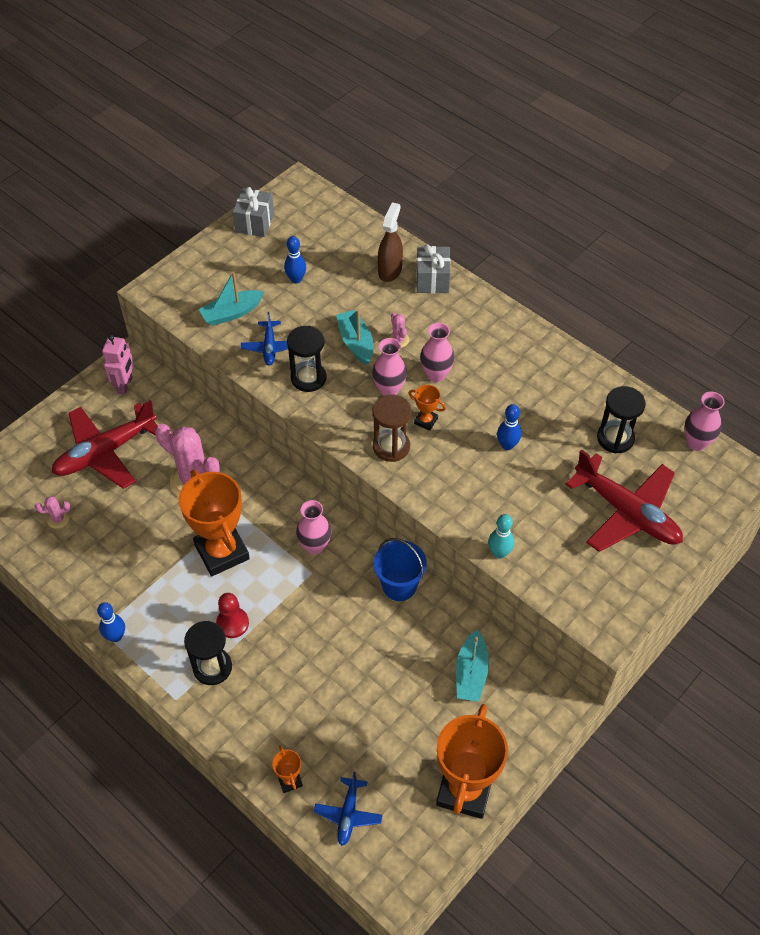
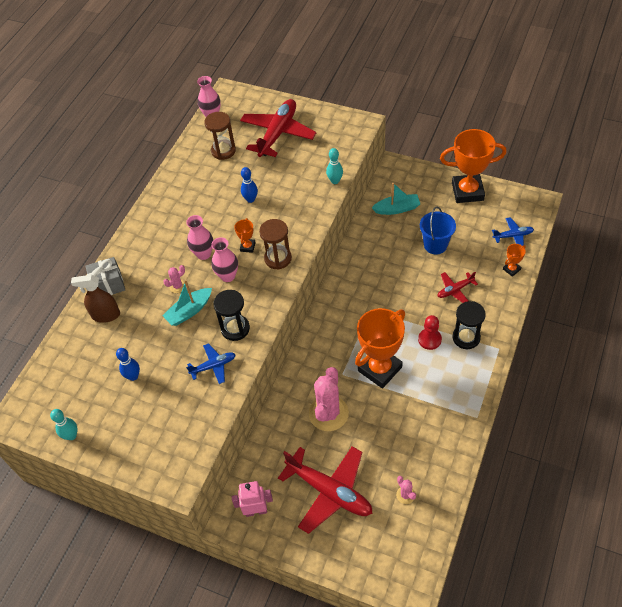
camera: 105 degrees left, 0 degrees up
(116, 636) = (476, 405): blue bowling pin -> none
(232, 313) = (185, 408): turquoise boat -> none
(254, 223) = (71, 435): grey gift -> turquoise bowling pin
(292, 687) = (455, 290): none -> red plane
(315, 546) = (348, 316): pink vase -> none
(399, 586) = (356, 260): blue bucket -> blue bucket (435, 245)
(615, 438) = (223, 151): black hourglass -> brown hourglass

